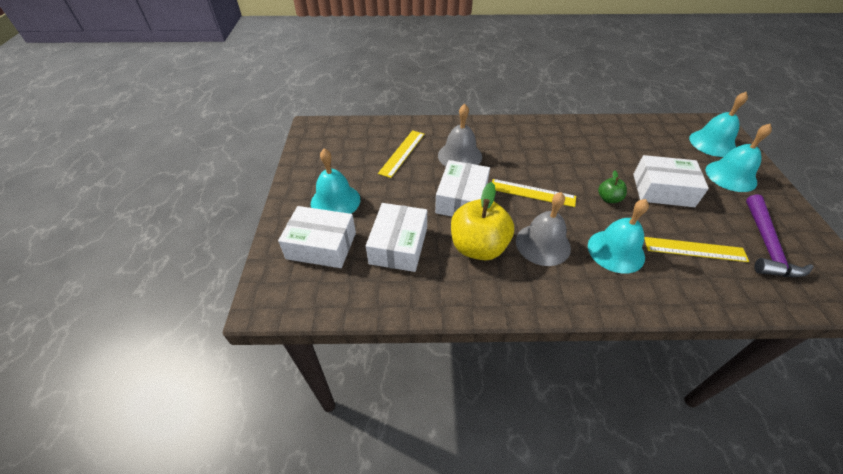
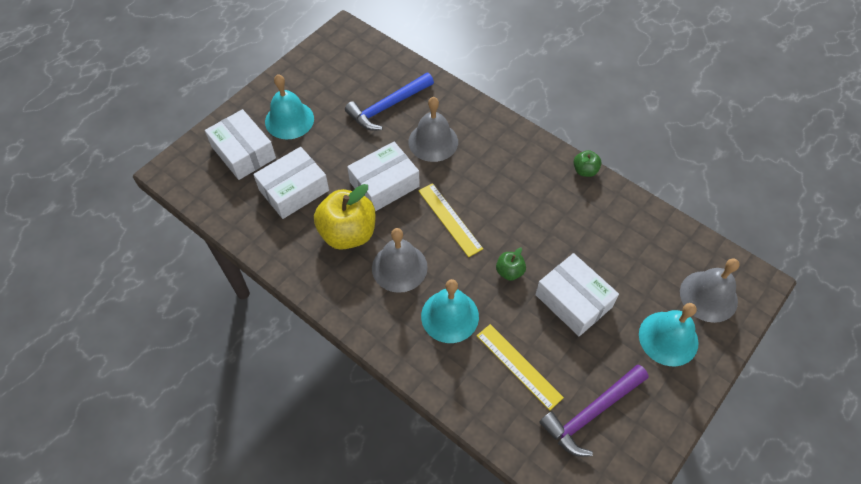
camera: 40 degrees right, 10 degrees up
(402, 153) = (387, 107): yellow ruler -> blue hammer
(567, 121) = (585, 170): none -> green apple
(712, 143) = (708, 296): turquoise bell -> grey bell

